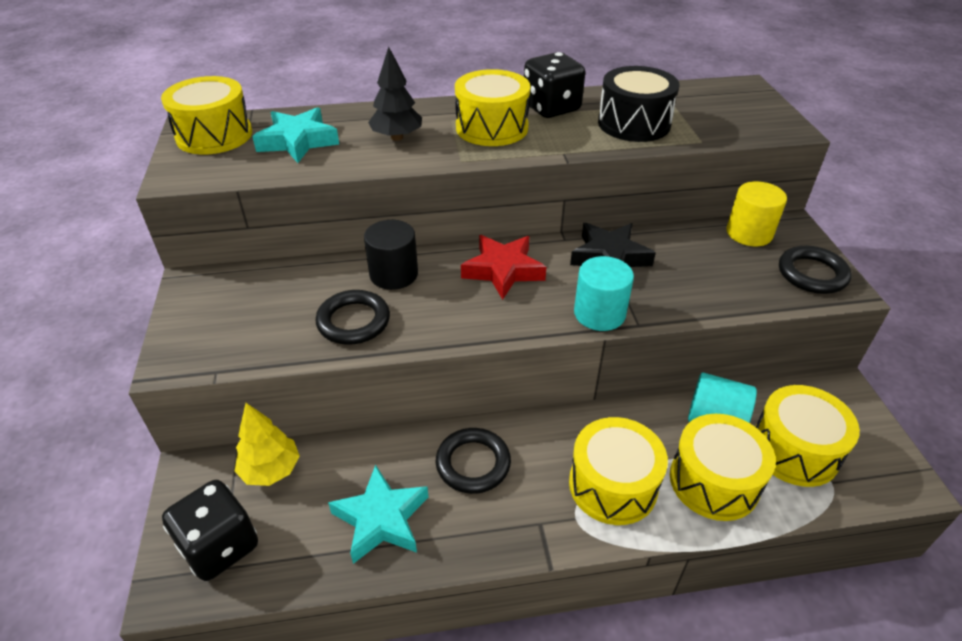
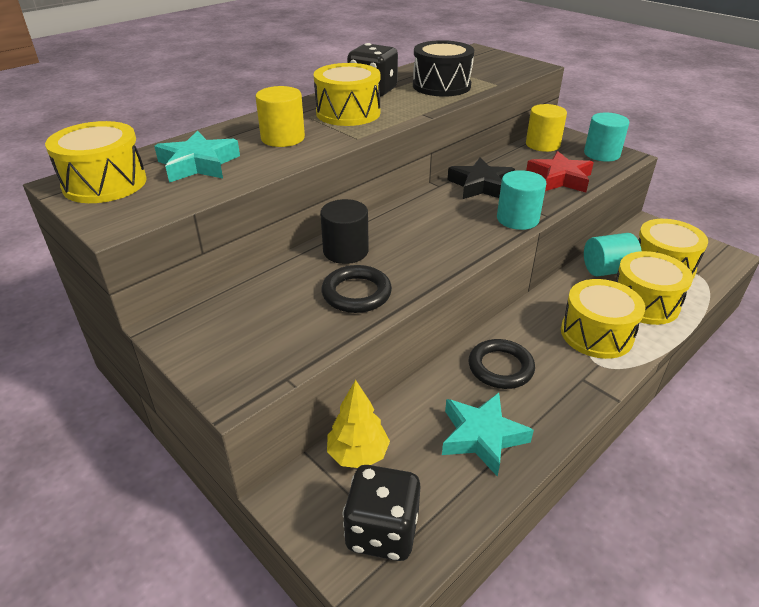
camera: 35 degrees left, 5 degrees down
(397, 137) = (283, 138): black tree -> yellow cylinder
(503, 270) = (423, 218): red star -> red star (559, 178)
(812, 274) = (601, 154): black ring -> turquoise cylinder

